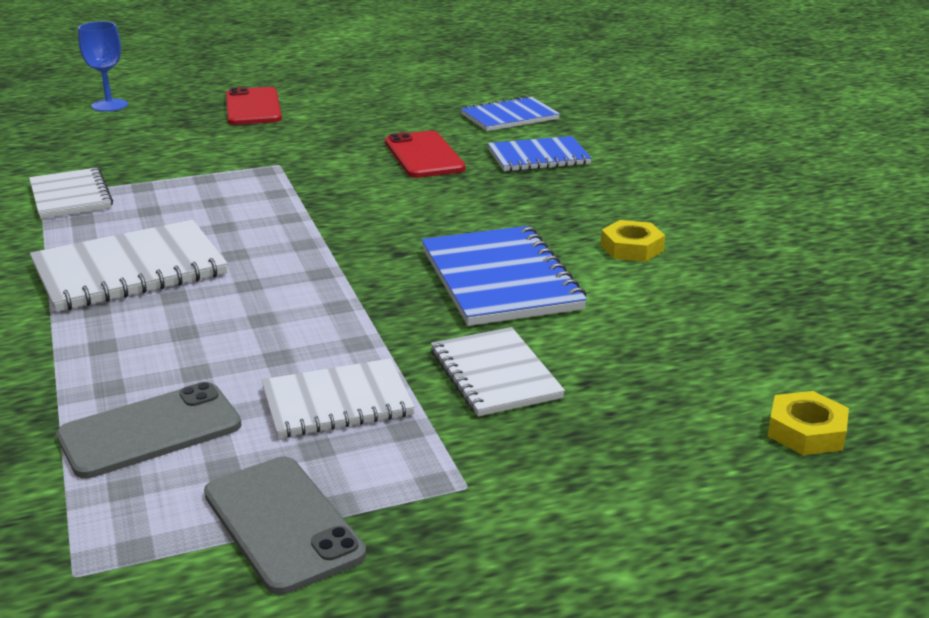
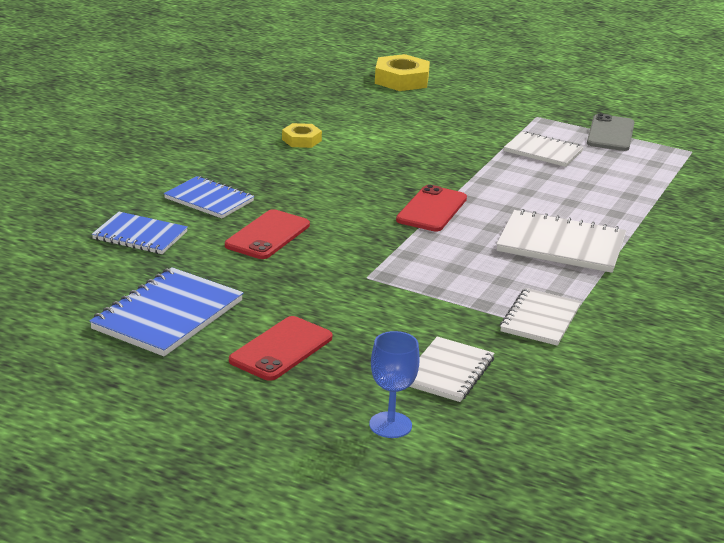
camera: 135 degrees left, 0 degrees up
(150, 431) = (628, 174): grey phone -> none
(332, 242) = (432, 209): none -> red phone
(495, 374) = (468, 132): white notebook -> white notebook (448, 372)
(500, 279) = (391, 157): blue notebook -> blue notebook (168, 315)
(806, 431) = (401, 80): yellow nut -> yellow nut, size x1.69

